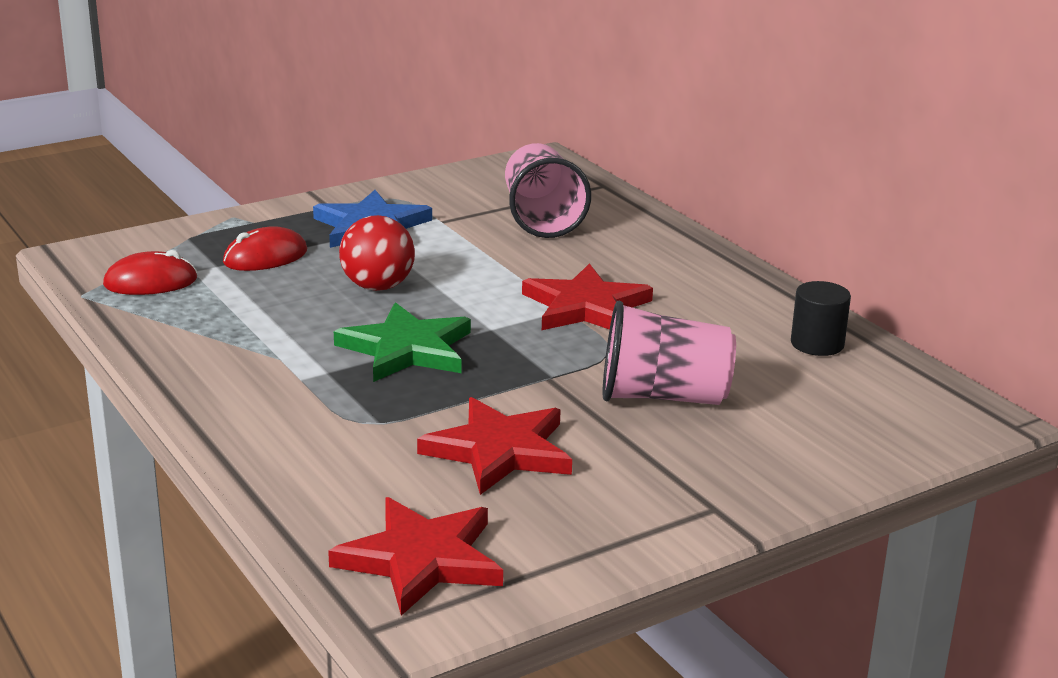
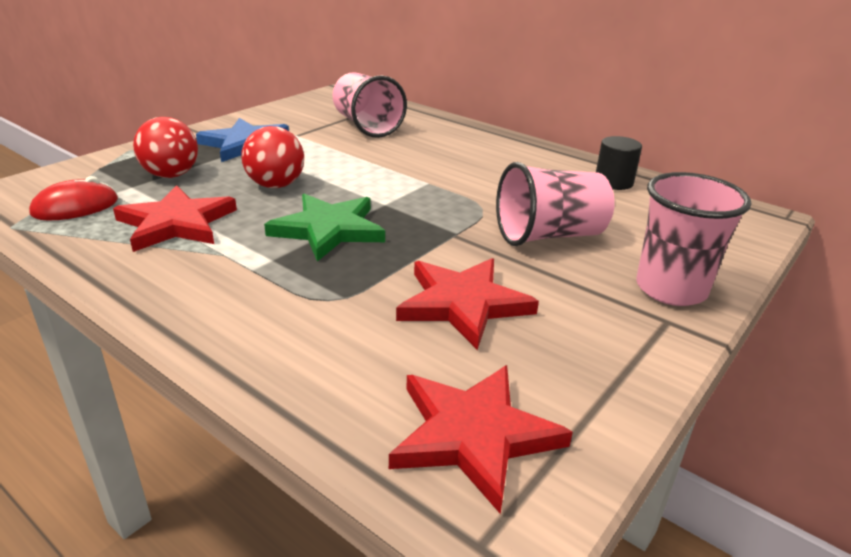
camera: 20 degrees left, 5 degrees up
(265, 257) = (171, 175): red mouse -> red ball
(585, 307) = (441, 179): red star -> red star (176, 223)
(754, 478) = (671, 289): none -> pink cup

